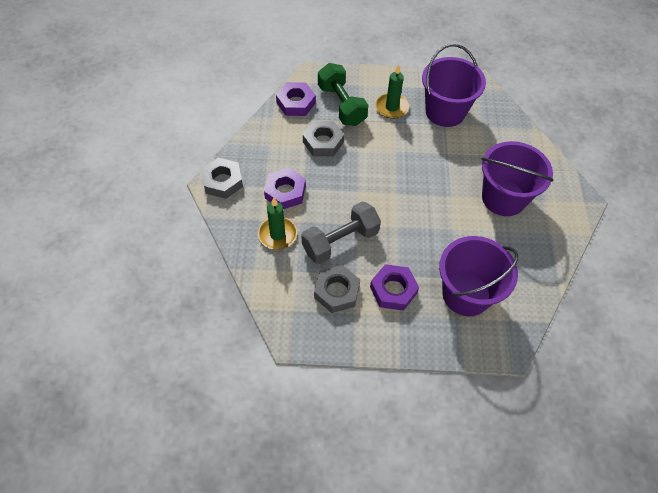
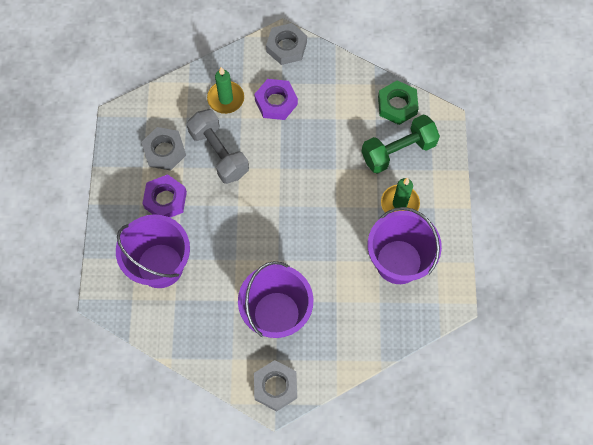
camera: 90 degrees right, 10 degrees up
(296, 103) = (397, 105): purple nut -> green nut
(323, 142) = (343, 134): grey nut -> grey nut (275, 387)

